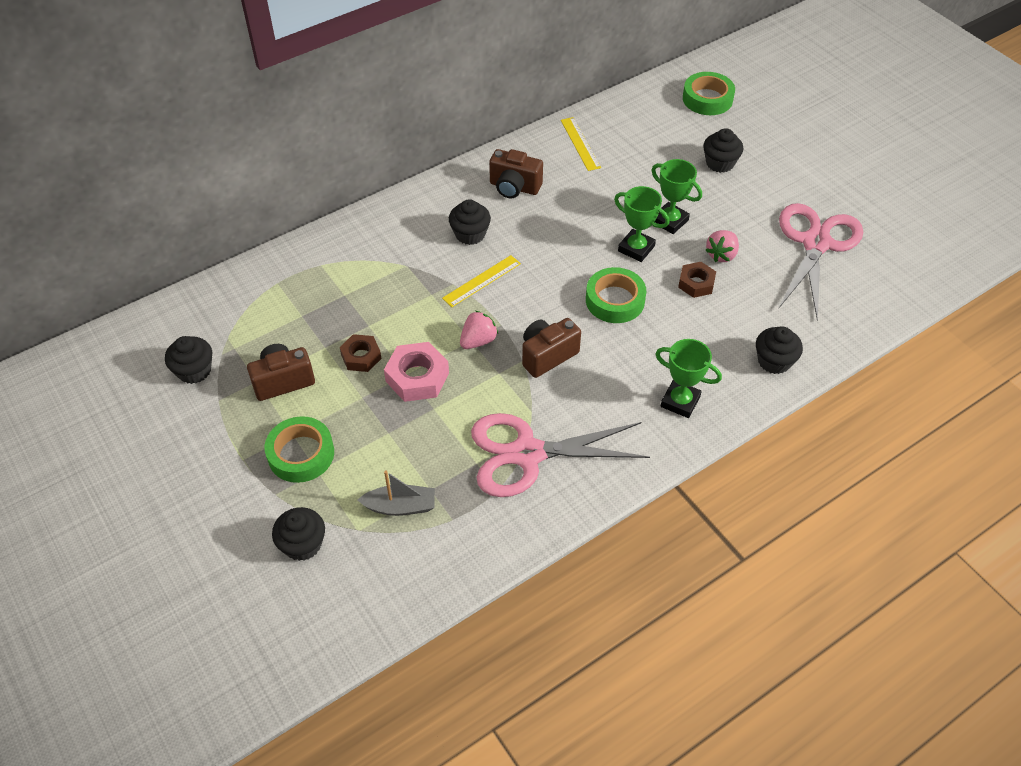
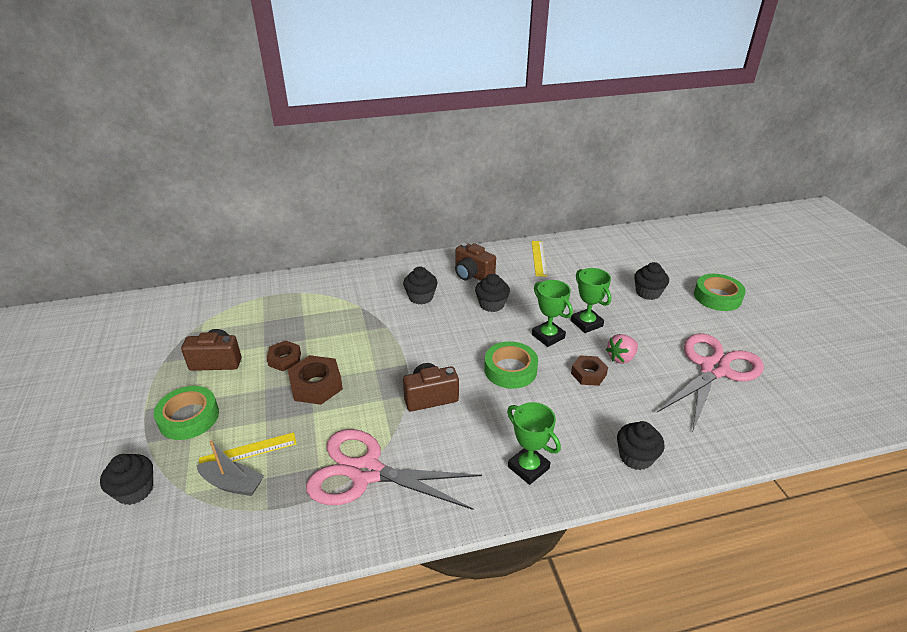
camera: 20 degrees right, 15 degrees down
(194, 371) = (163, 338): black cupcake -> black cupcake (491, 304)
(417, 377) = (316, 385): pink nut -> brown nut
(478, 341) = (381, 371): pink strawberry -> none
(482, 281) = (410, 330): yellow ruler -> yellow ruler (248, 451)
(707, 99) = (655, 249): green tape -> green tape (717, 297)

